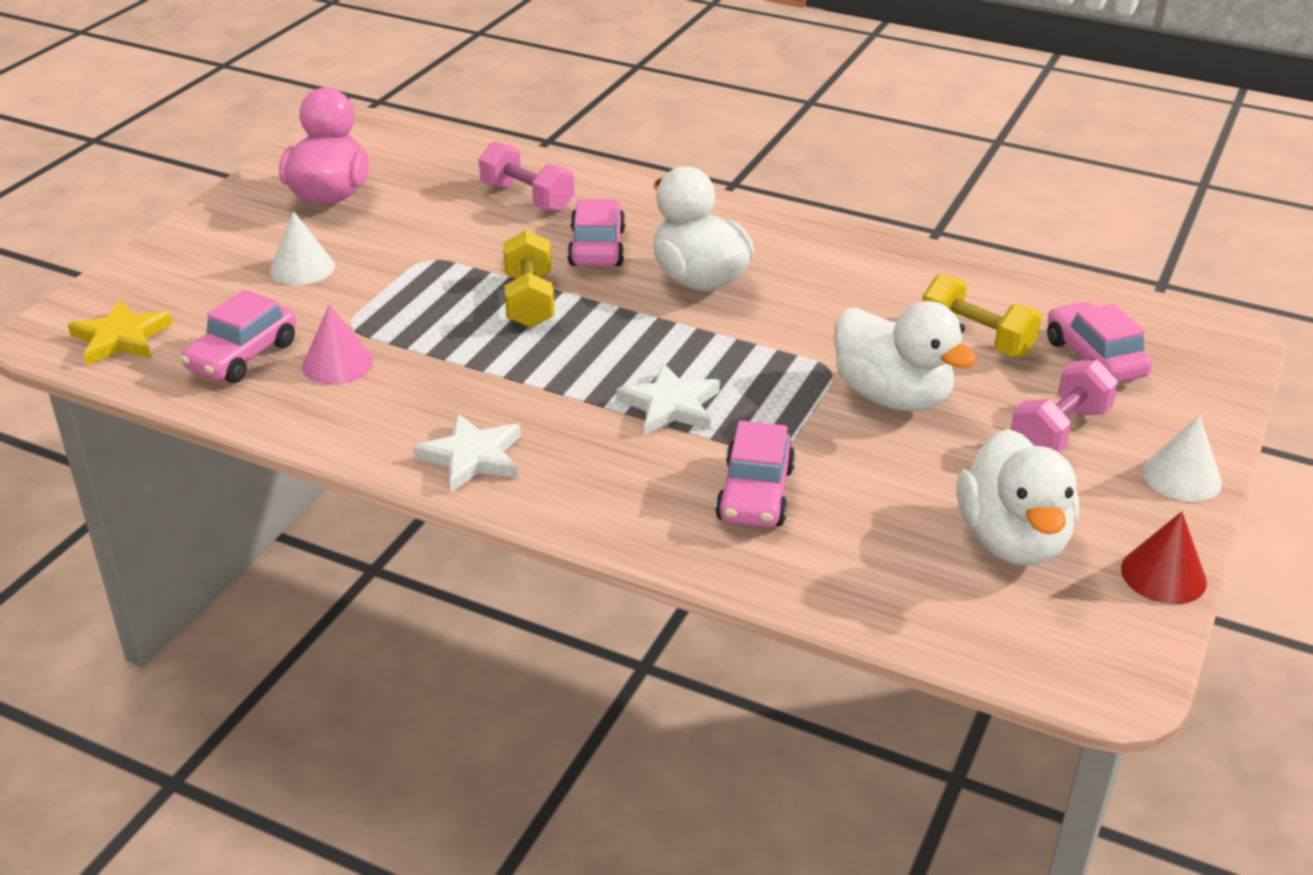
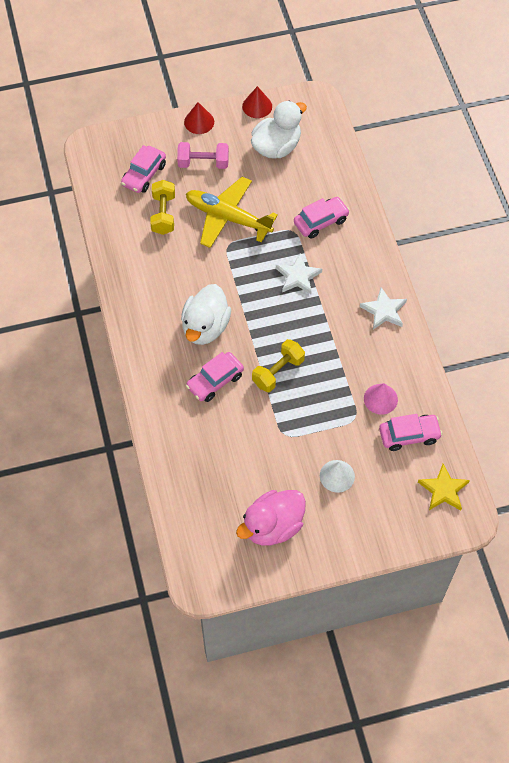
camera: 130 degrees left, 25 degrees up
(527, 198) = (199, 442): pink dumbbell -> none
(892, 397) = (228, 217): white duck -> yellow plane
(1182, 477) = (199, 122): white cone -> red cone

